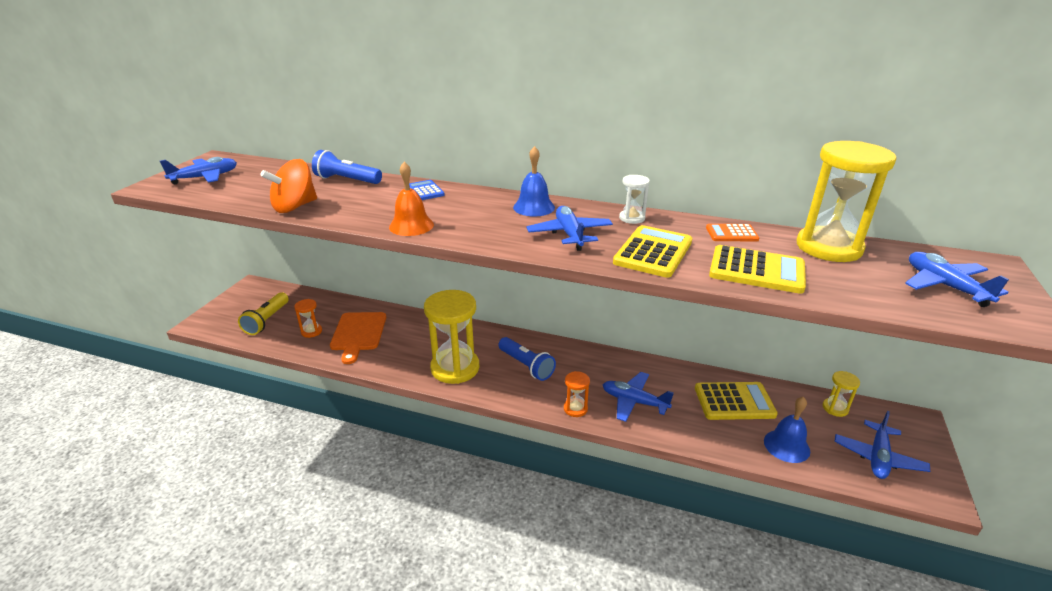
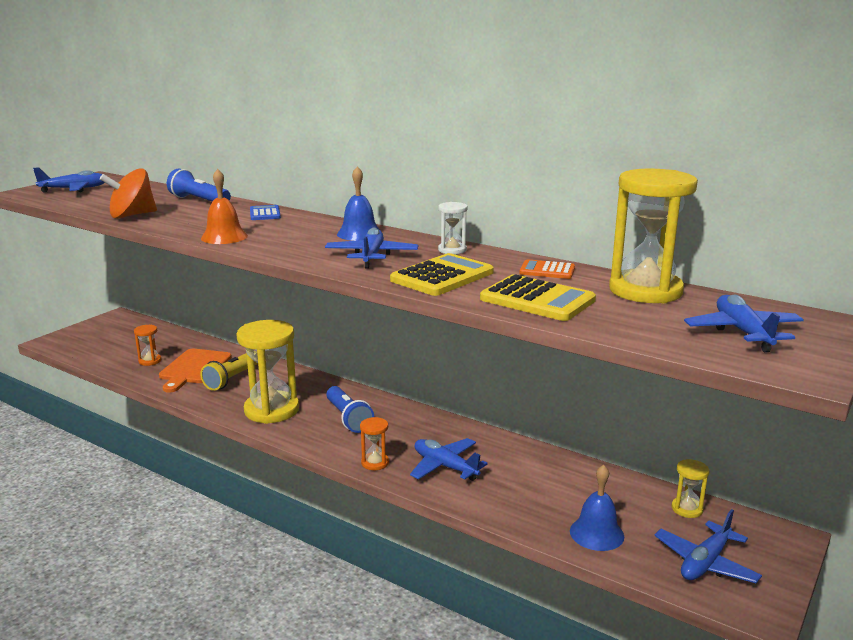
camera: 15 degrees right, 10 degrees down
(267, 320) = (113, 347): yellow flashlight -> yellow flashlight (232, 379)
(734, 401) = (563, 484): yellow calculator -> none

